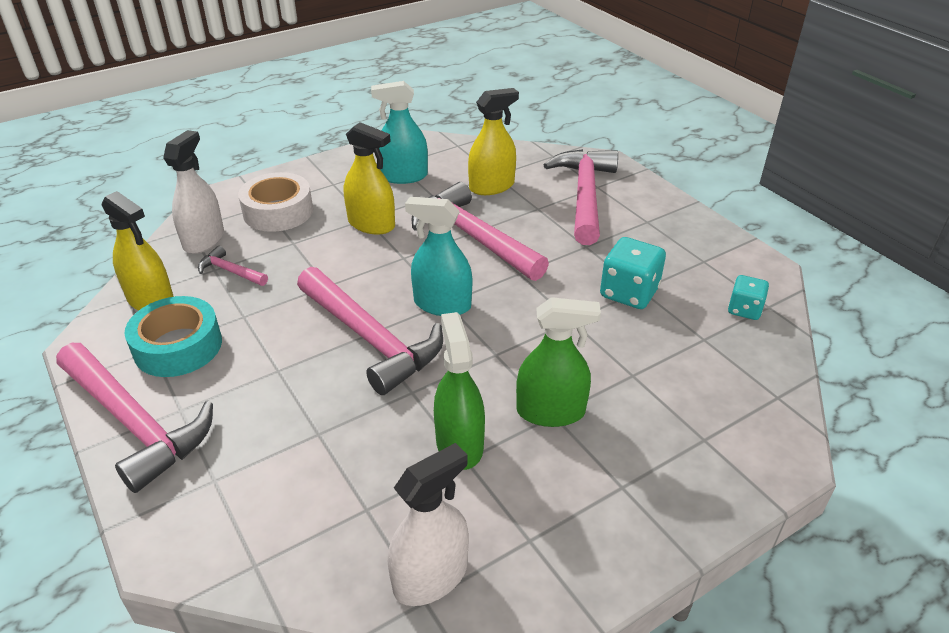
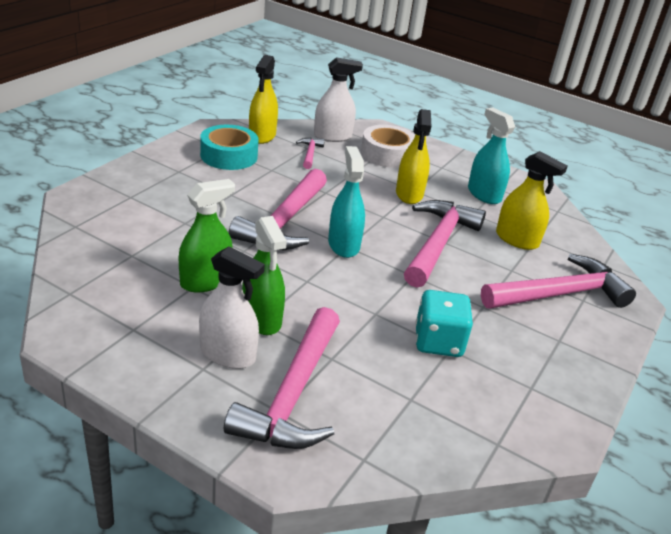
camera: 60 degrees right, 5 degrees down
(135, 423) = (160, 160): pink hammer -> pink hammer (293, 394)
(430, 577) = (88, 291): white spray bottle -> white spray bottle (228, 354)
(744, 310) = (477, 425): turquoise dice -> none

